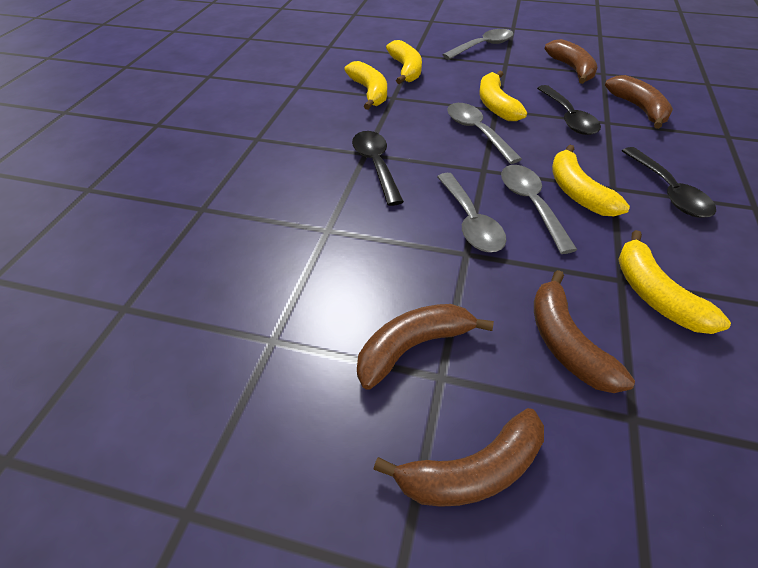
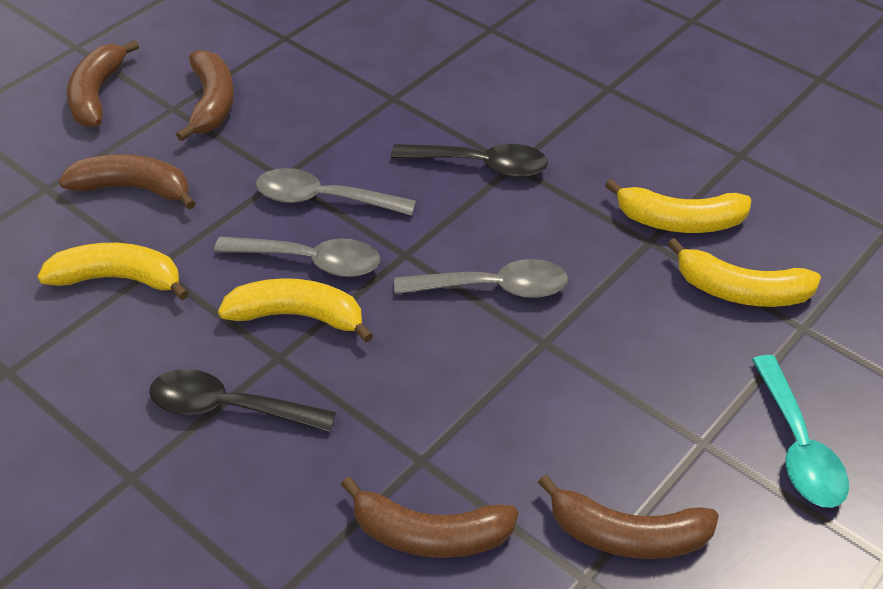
camera: 115 degrees right, 0 degrees up
(483, 46) = (798, 446): grey spoon -> turquoise spoon
(496, 105) = (556, 347): yellow banana -> none
(568, 118) = (464, 416): black spoon -> none

